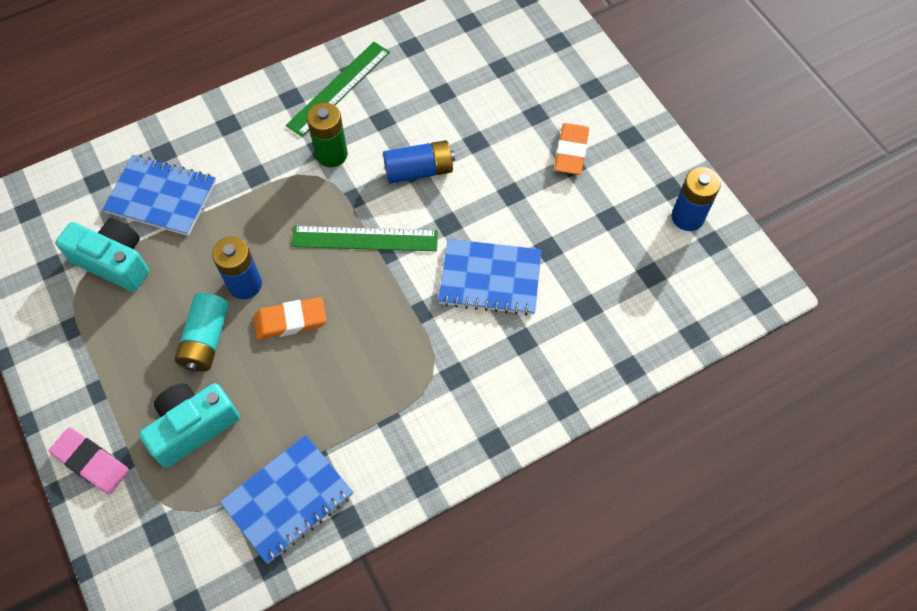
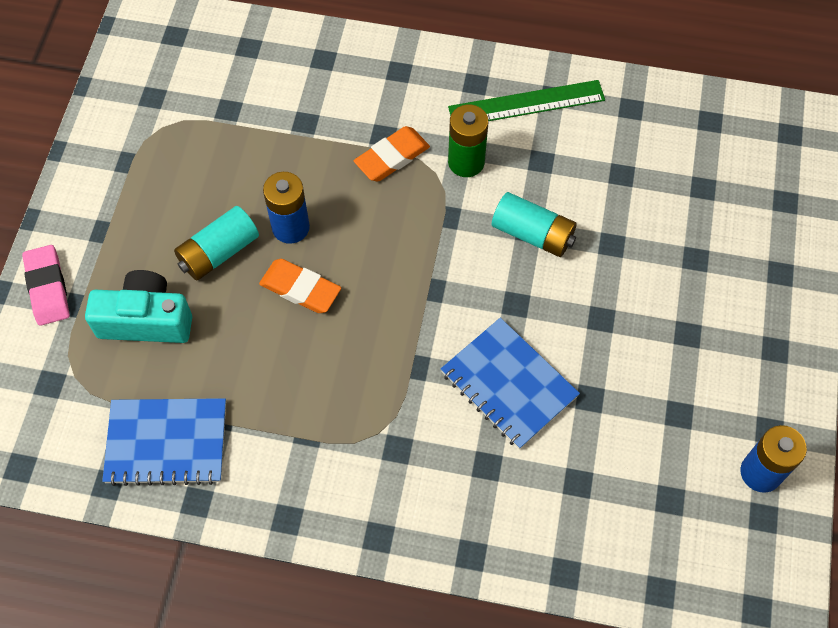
camera: 40 degrees right, 0 degrees up
(114, 262) = (203, 129): turquoise camera -> none
(161, 197) = (288, 99): blue notebook -> none
(365, 238) = (428, 262): green ruler -> none
(419, 170) = (533, 234): blue battery -> turquoise battery
(571, 151) = (698, 320): orange eraser -> orange eraser (392, 157)

